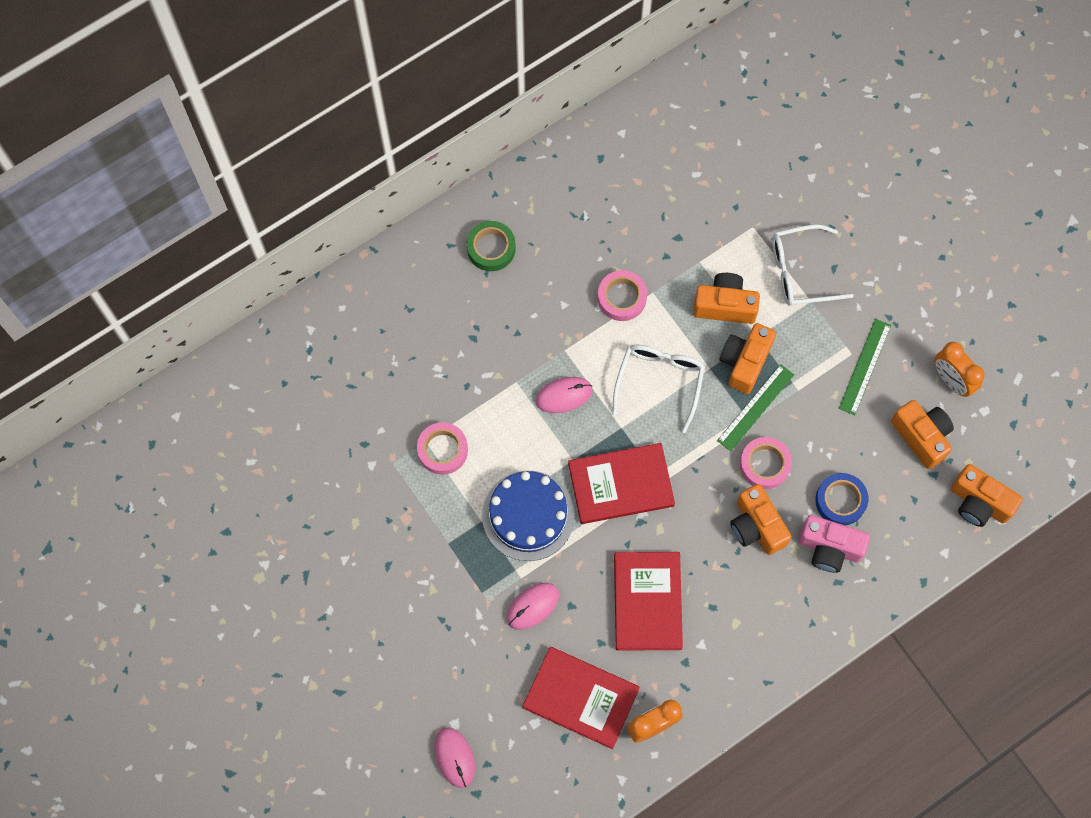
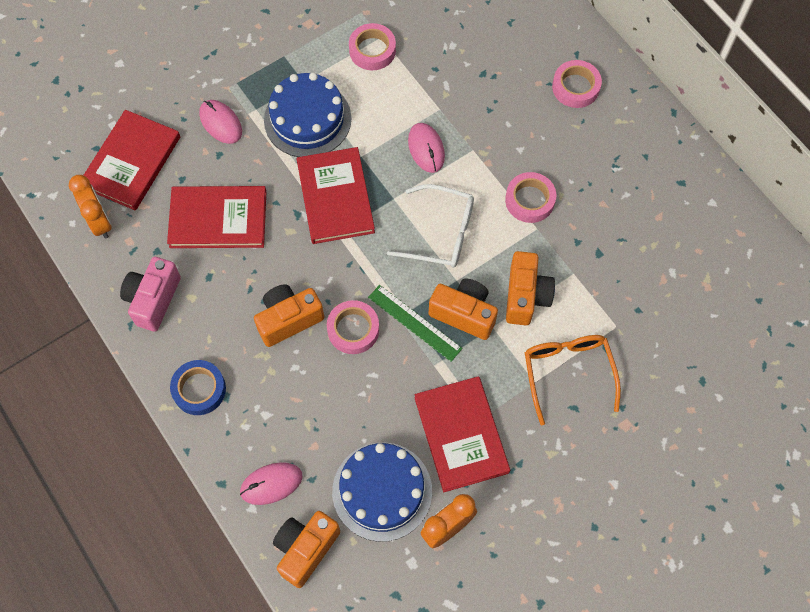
camera: 90 degrees right, 5 degrees down
(454, 757) = (89, 63): pink mouse -> pink mouse (271, 484)
(491, 248) = (575, 87): green tape -> pink tape
(800, 271) = (568, 373): white glasses -> orange glasses
(829, 548) = (262, 389): pink camera -> pink camera (153, 299)
(840, 501) = (312, 403): blue tape -> blue tape (199, 389)
(865, 366) = (461, 435): green ruler -> red book
(921, 436) = (382, 491): orange camera -> blue cake

